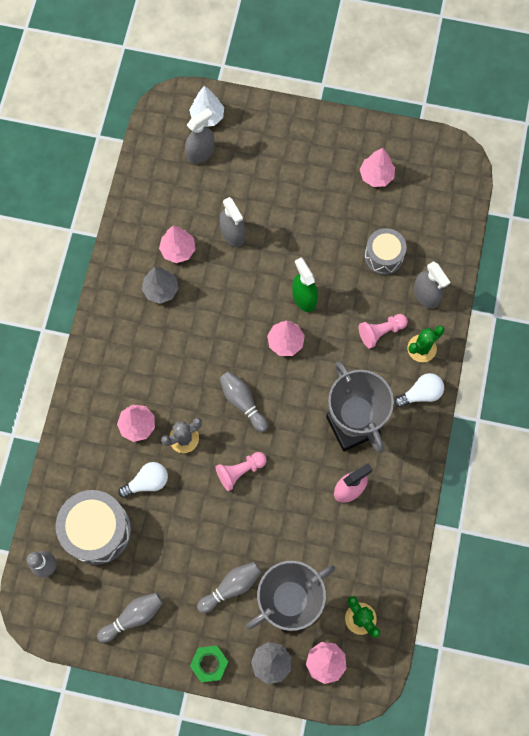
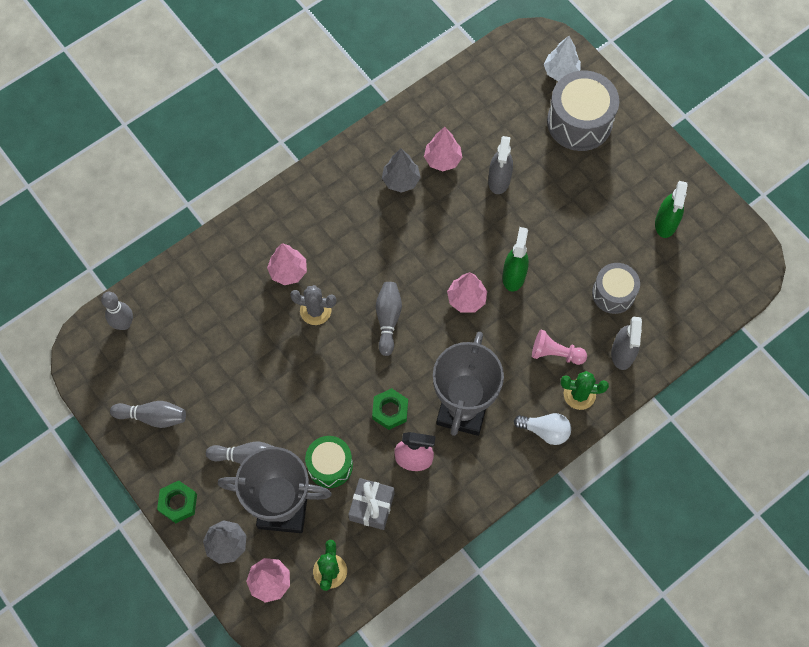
camera: 40 degrees right, 5 degrees down
(97, 530) = (185, 327): grey drum -> grey drum (579, 122)
(147, 482) = (256, 321): white light bulb -> none
(200, 153) = (529, 97): grey spray bottle -> none
(240, 471) = (337, 372): pink pawn -> none
(294, 543) = (330, 465): none -> green drum
(302, 468) = (390, 411): none -> green nut
(349, 548) = (372, 507): none -> grey gift
(376, 176) = (666, 223): pink tree -> green spray bottle

